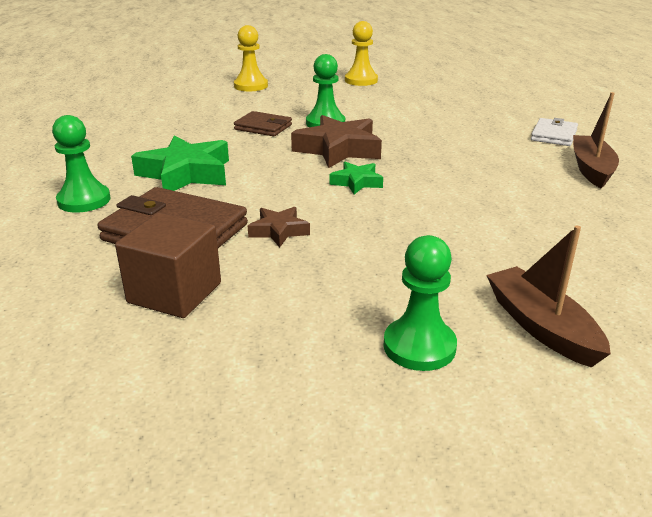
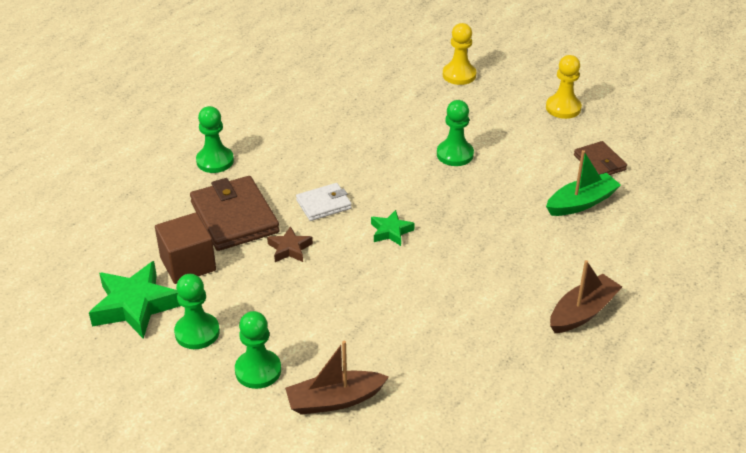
camera: 40 degrees right, 10 degrees up
(186, 174) = (296, 165): green star -> green star (135, 305)
(263, 127) = (403, 137): brown wallet -> brown wallet (599, 162)
(286, 350) = (197, 332): none -> green pawn
(338, 149) = (424, 190): brown star -> none
(467, 117) = (581, 203): none -> green boat
(541, 326) = (334, 400): brown boat -> brown boat turned 120 degrees counterclockwise
(553, 135) = (619, 262): white wallet -> white wallet (324, 204)

